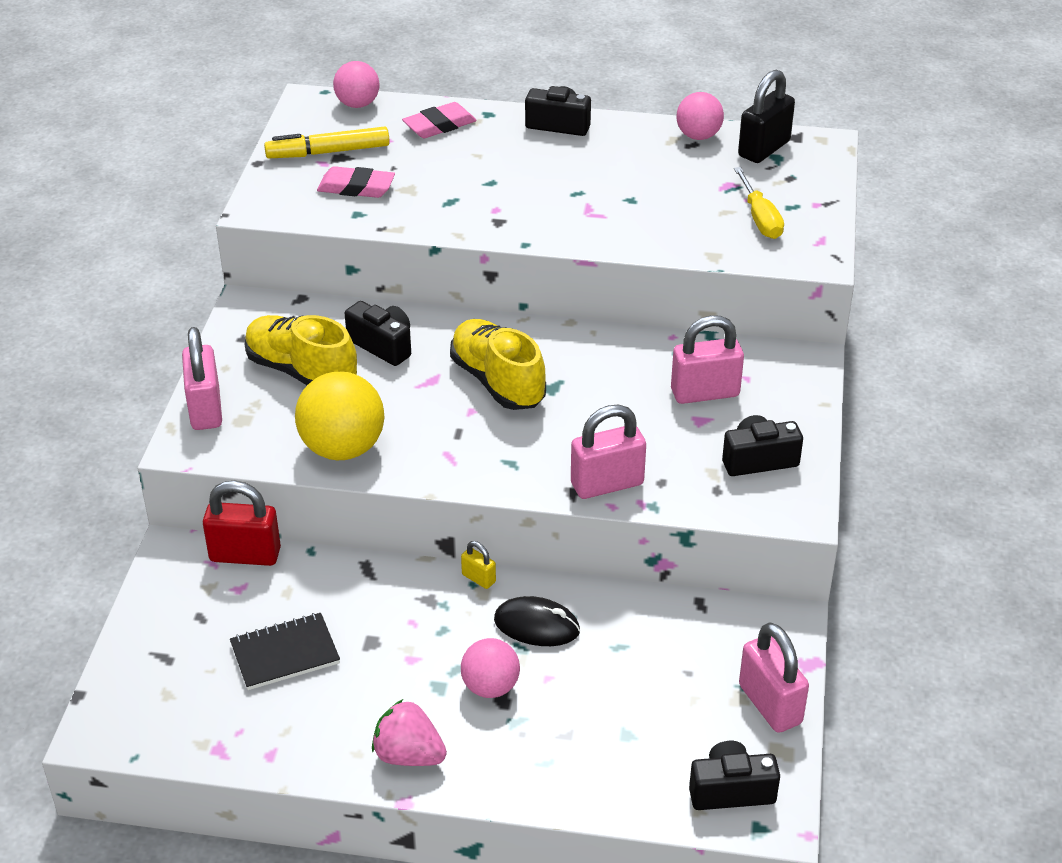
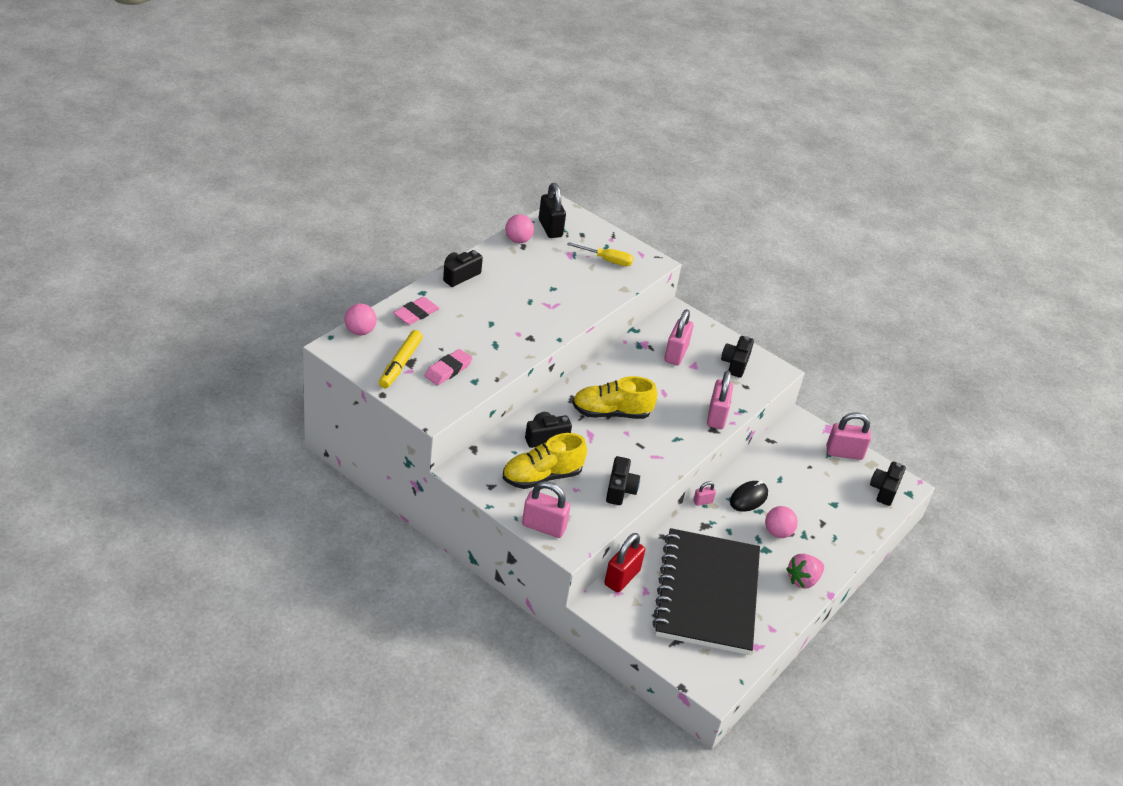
camera: 65 degrees left, 0 degrees up
(285, 653) = (706, 594): black notebook -> black notebook, size x2.44
(343, 448) = (620, 490): yellow ball -> black camera
(439, 125) = (416, 313): pink eraser -> pink eraser turned 45 degrees clockwise
(478, 578) = (703, 501): yellow padlock -> pink padlock

